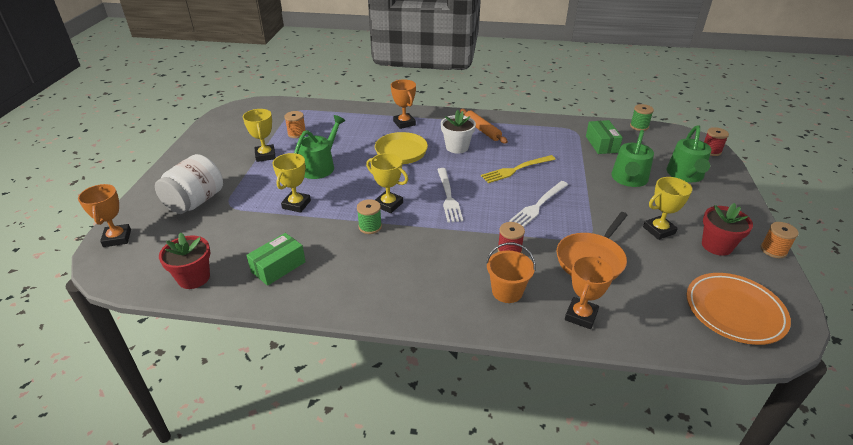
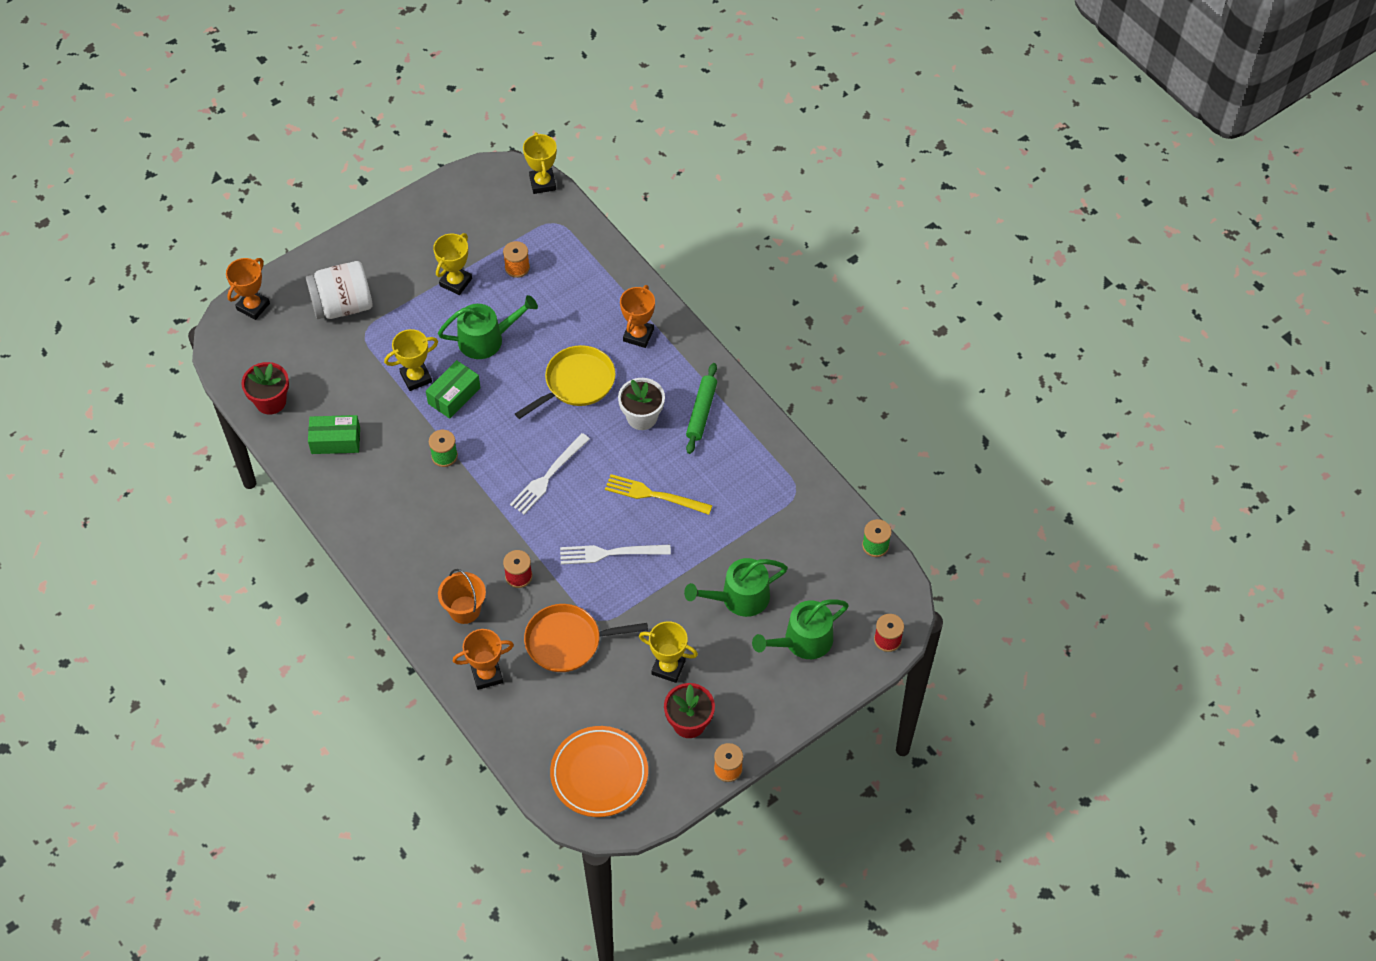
camera: 45 degrees right, 20 degrees up
(388, 204) = (488, 442): yellow trophy -> yellow trophy (542, 183)
(482, 130) = (701, 412): orange rolling pin -> green rolling pin
(601, 144) = (790, 535): green box -> green box (454, 395)

